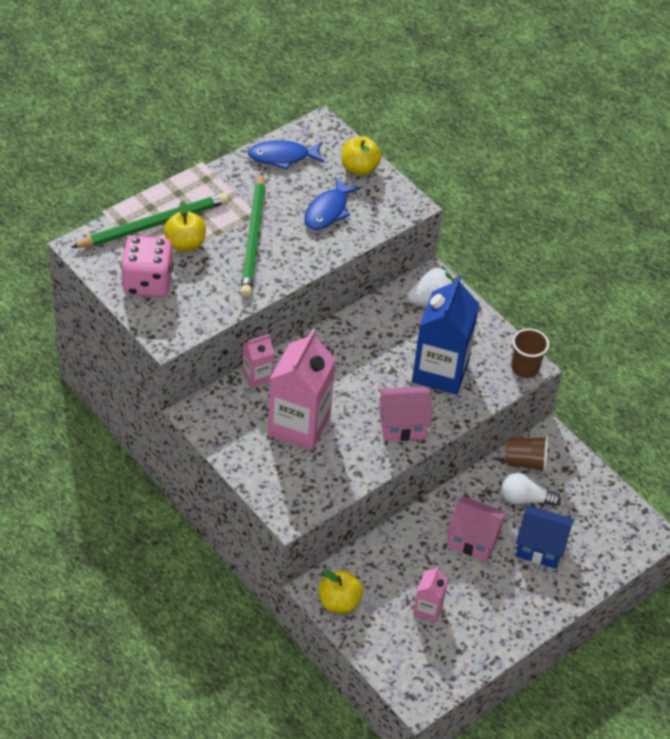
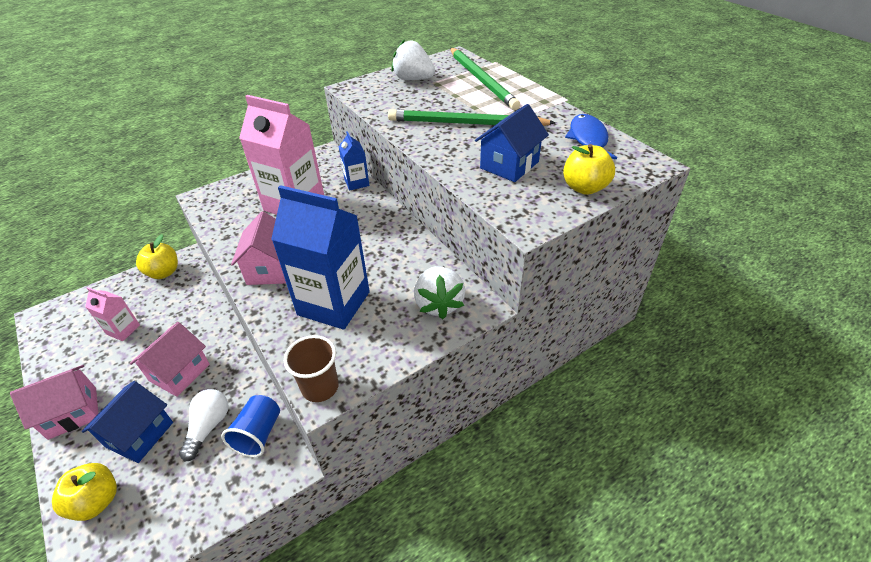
camera: 100 degrees right, 5 degrees down
(147, 283) = (413, 79): pink dice -> white strawberry
(185, 244) = (458, 93): yellow apple -> yellow apple (96, 501)
(257, 376) = (356, 182): pink carton -> blue carton
(328, 211) = (509, 165): blue fish -> blue house
(525, 462) = (258, 434): brown cup -> blue cup
(528, 609) = (73, 413): none -> pink house

